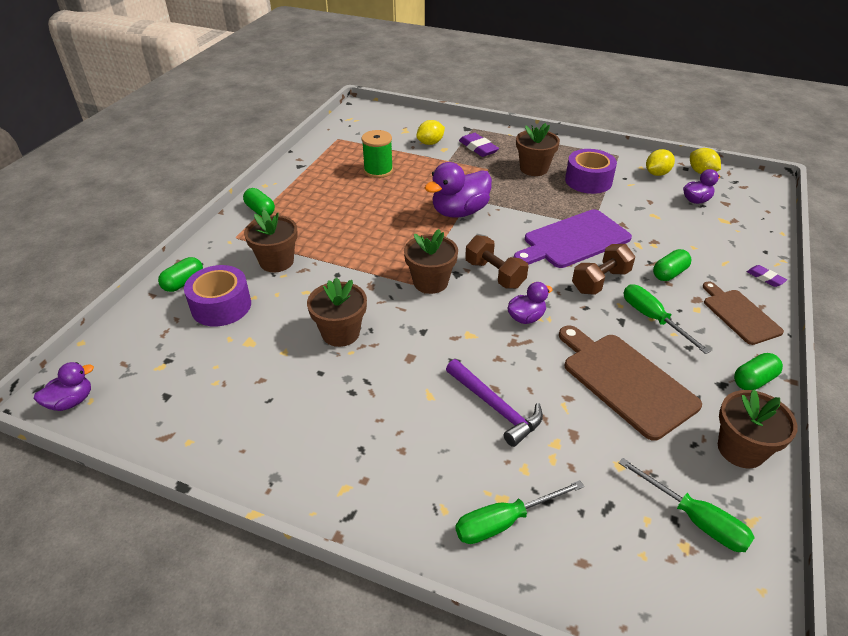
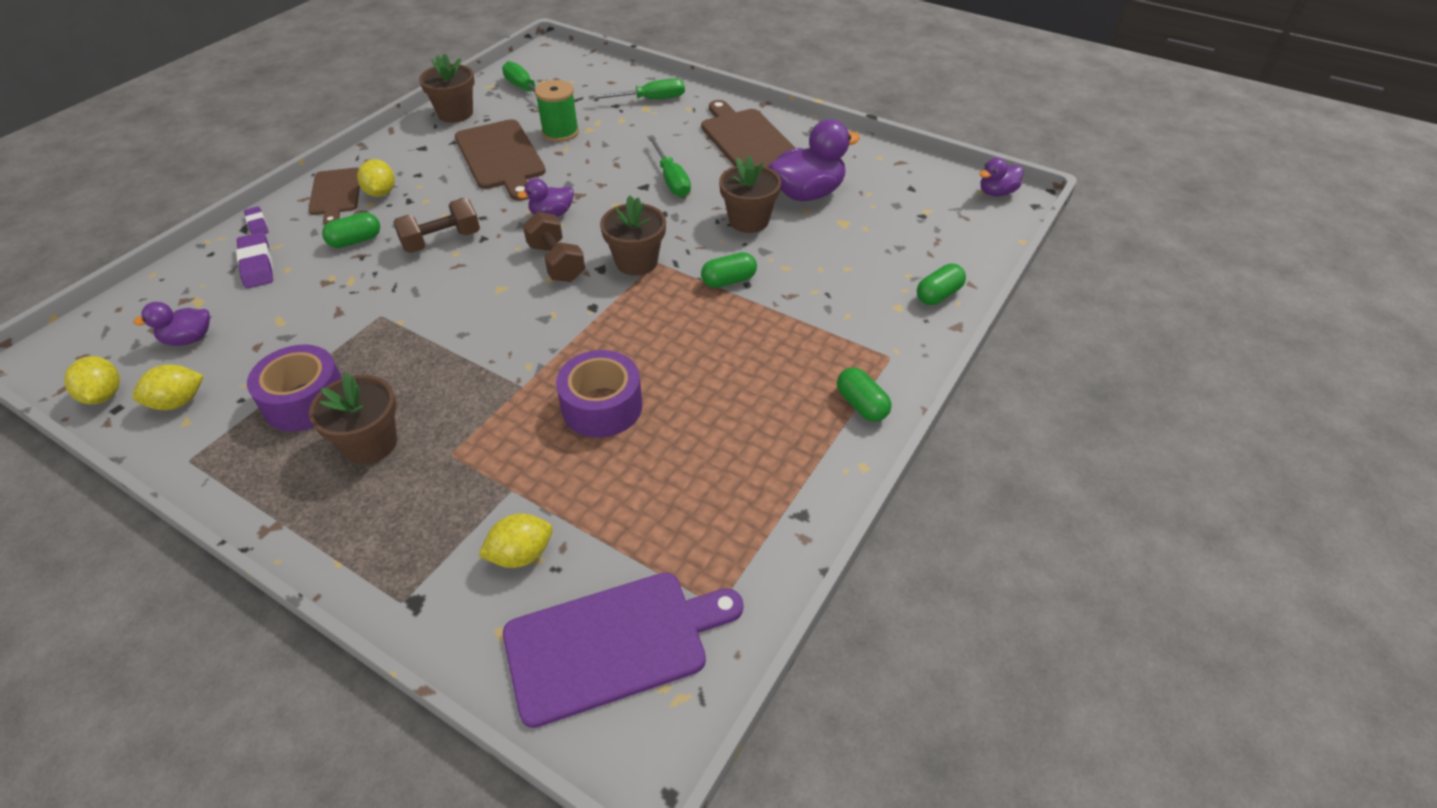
camera: 170 degrees left, 5 degrees up
(221, 306) = (883, 262): purple tape -> purple tape (602, 406)
(276, 262) = (825, 310): brown flower pot -> none
(352, 450) = (747, 140): none -> brown cutting board
(378, 170) = (652, 478): green spool -> green spool (560, 132)
(459, 212) = (551, 362): purple duck -> purple duck (807, 193)
(478, 148) = (432, 522): purple eraser -> purple eraser (257, 264)
(495, 407) = (623, 152): purple hammer -> none
(573, 240) = (426, 296): purple cutting board -> purple cutting board (613, 644)
(653, 319) = (425, 199): green screwdriver -> green screwdriver (671, 179)
(700, 321) = (381, 193): none -> yellow lemon
(753, 380) = (392, 147): green capsule -> green capsule (728, 281)

